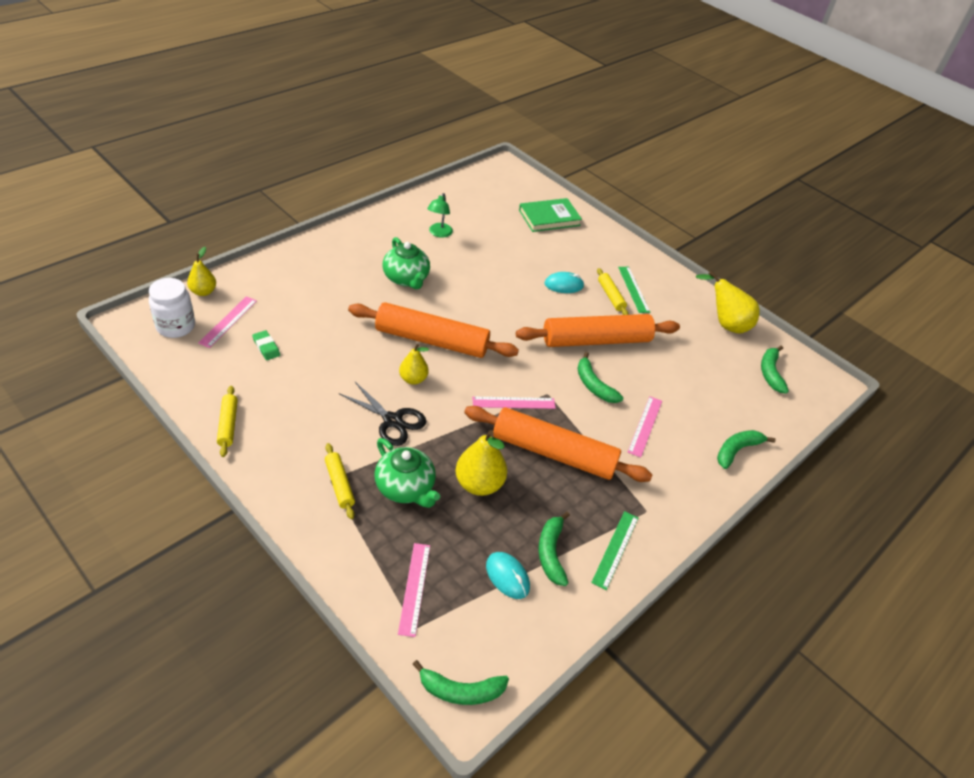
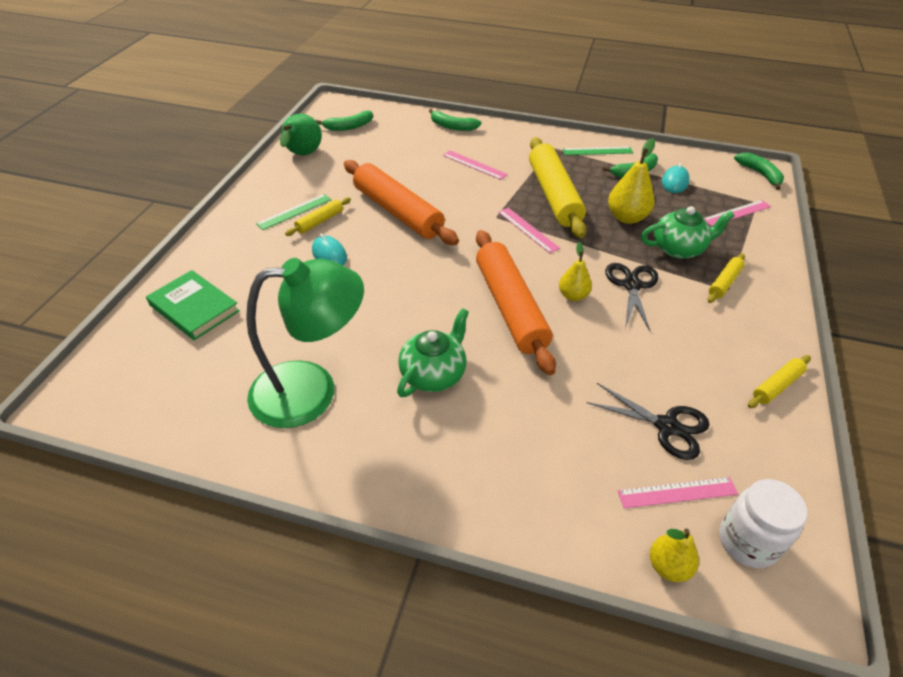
camera: 115 degrees left, 0 degrees up
(266, 347) = (667, 426): green eraser -> black scissors
(405, 488) = (679, 249): green teapot -> green teapot turned 60 degrees clockwise
(439, 233) = (311, 390): green lamp -> green lamp, size x2.30
(553, 453) = (553, 195): orange rolling pin -> yellow rolling pin
(594, 385) = (458, 198): green banana -> none
(645, 426) = (474, 165): pink ruler -> pink ruler turned 45 degrees clockwise
(725, 324) = (302, 155): yellow pear -> green pear

